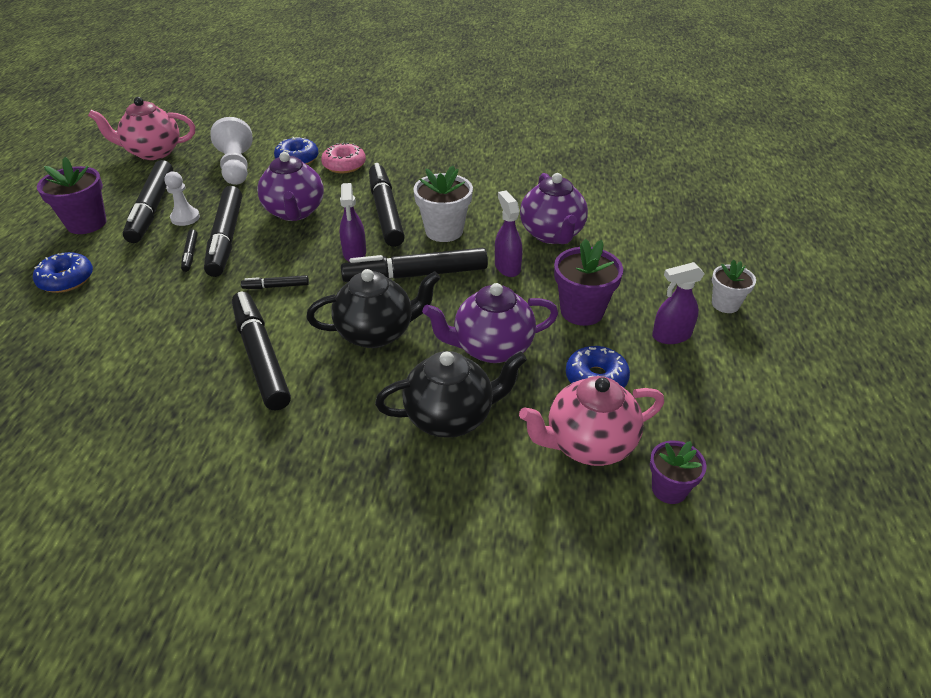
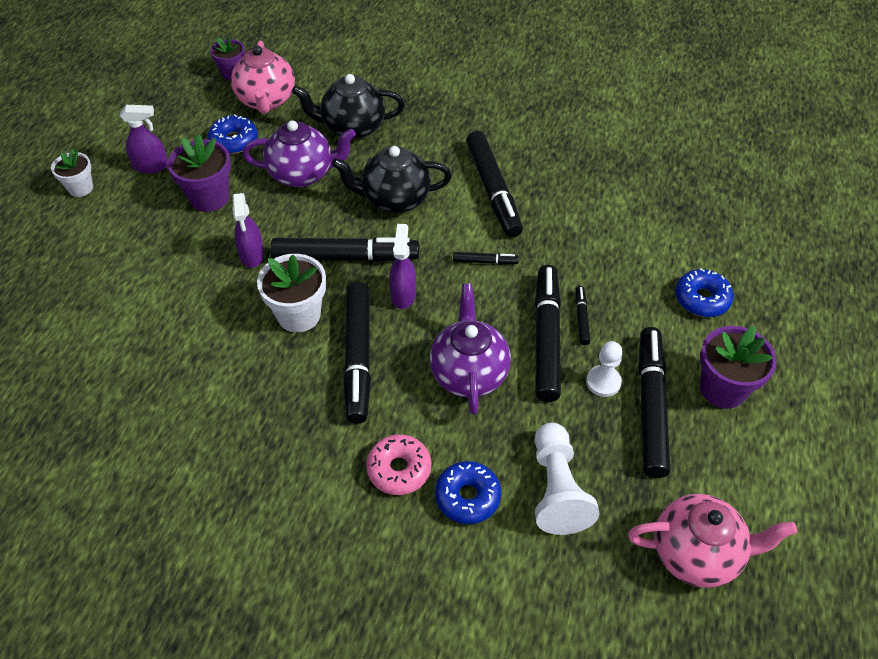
camera: 170 degrees left, 10 degrees up
(552, 234) = (183, 293): purple teapot -> none
(588, 444) = (266, 101): pink teapot -> pink teapot turned 90 degrees clockwise

